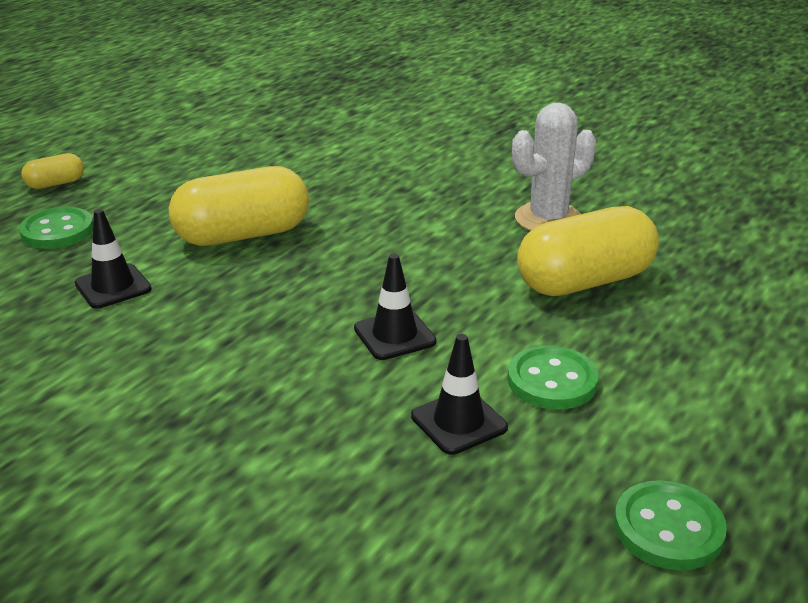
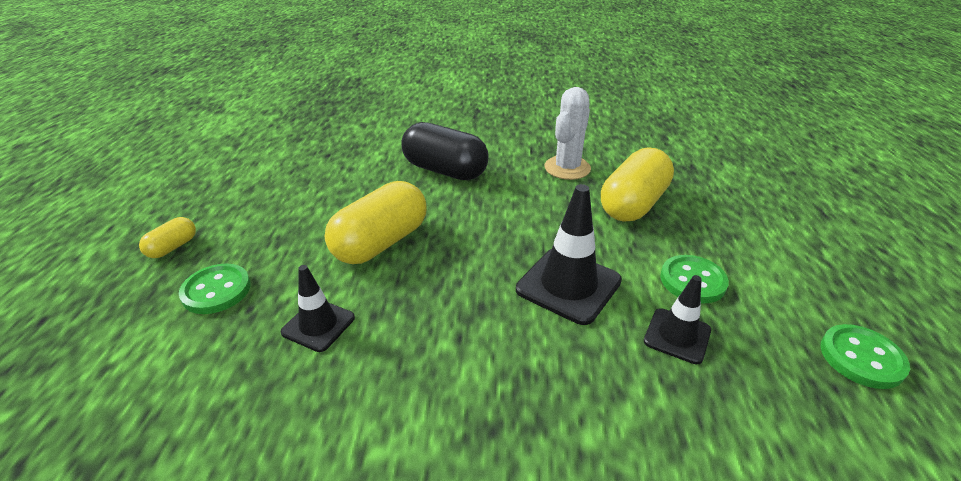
camera: 30 degrees left, 5 degrees up
(391, 183) = (445, 170): none -> black capsule
(394, 335) = (568, 285): black traffic cone -> black traffic cone, size x1.64

